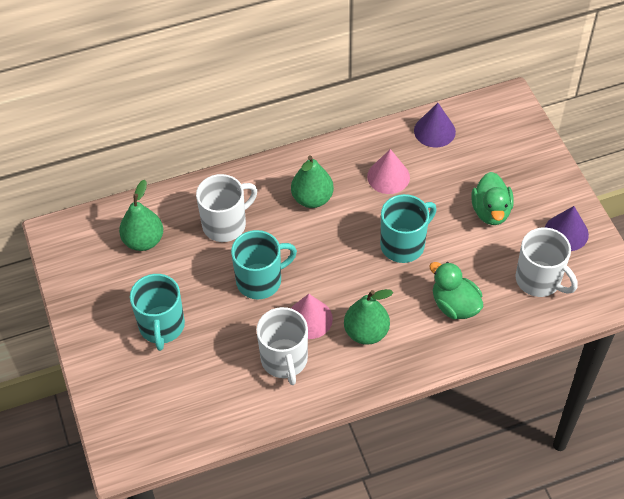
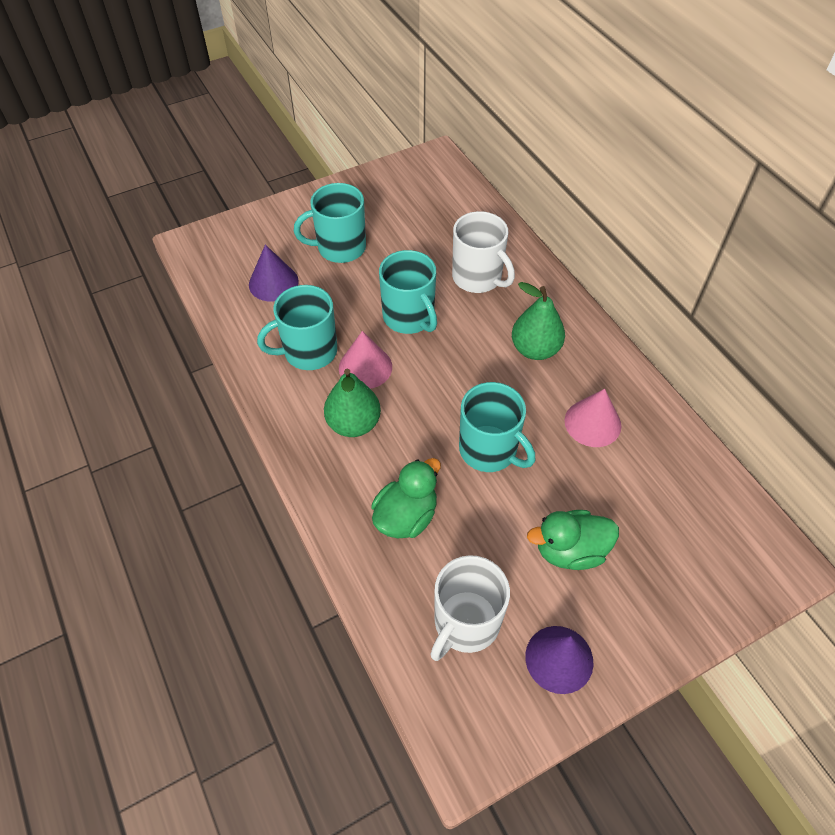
camera: 80 degrees right, 0 degrees up
(143, 240) = (441, 218): green pear -> none
(284, 360) = (309, 351): white mug -> turquoise mug
(434, 131) = (689, 469): purple cone -> purple cone (273, 283)

